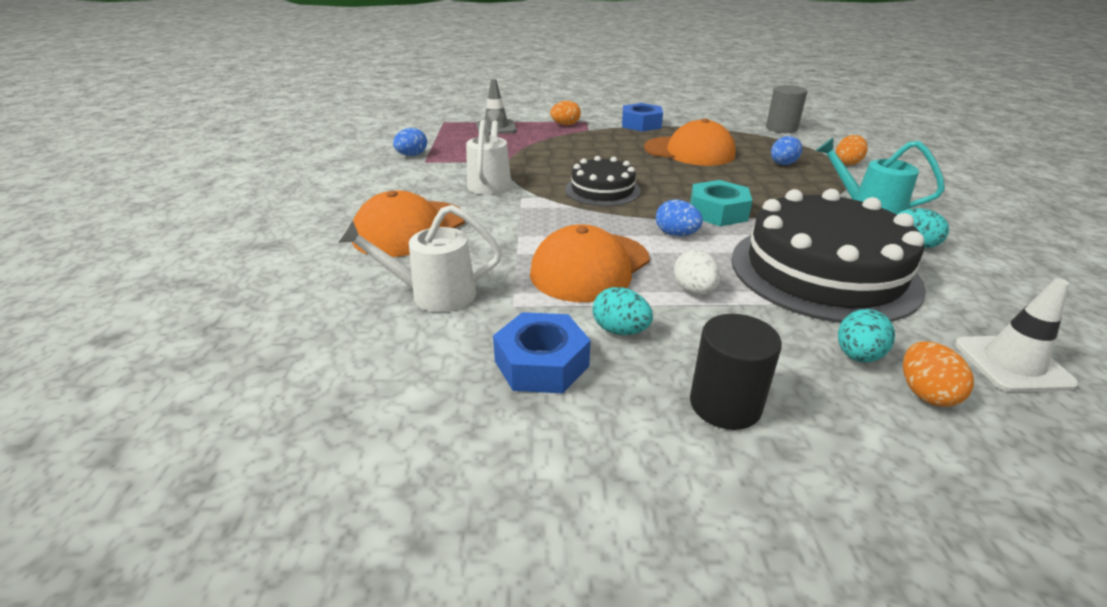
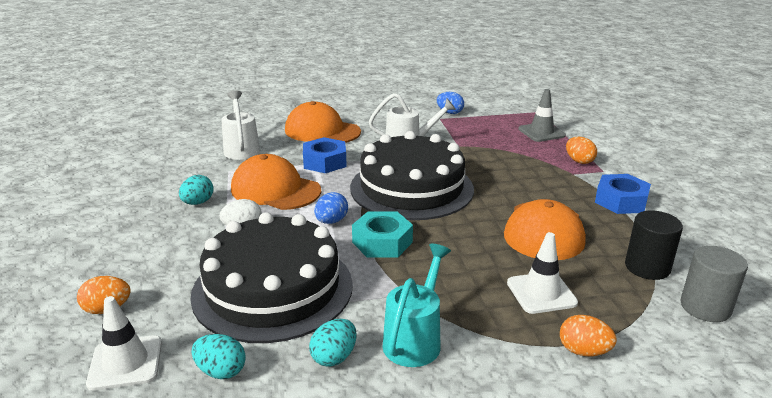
camera: 80 degrees right, 5 degrees down
(541, 363) = (171, 183): blue nut -> blue nut (325, 162)
(602, 190) = (411, 188): black cake -> black cake, size x1.83
(725, 404) = (121, 234): black cylinder -> black cylinder (647, 267)
(782, 164) = (541, 293): blue egg -> white traffic cone
(857, 356) = (153, 287): turquoise egg -> turquoise egg (221, 371)

